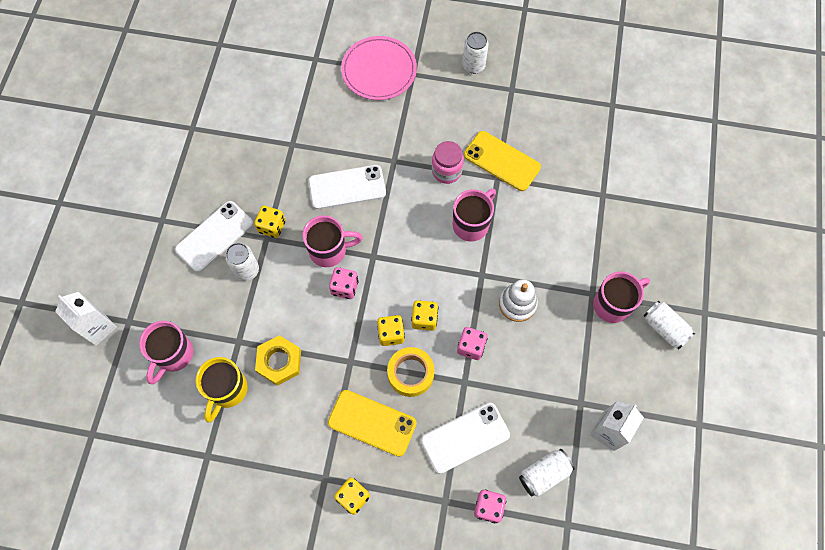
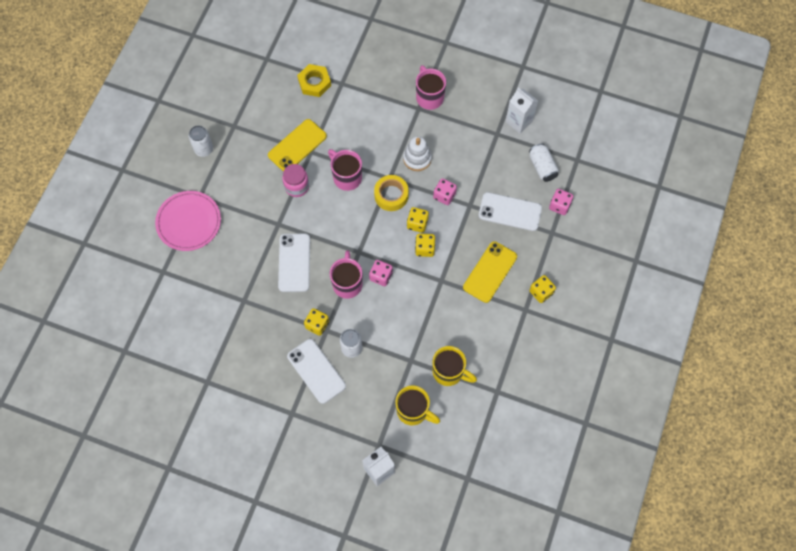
camera: 80 degrees left, 0 degrees up
(173, 355) = (413, 411): pink mug -> yellow mug
(279, 362) = (432, 331): yellow nut -> yellow nut (314, 83)
(410, 373) = (457, 240): yellow tape -> yellow tape (391, 195)
(465, 437) = (510, 212): white phone -> white phone turned 60 degrees counterclockwise
(664, 328) = (452, 69): white can -> none

